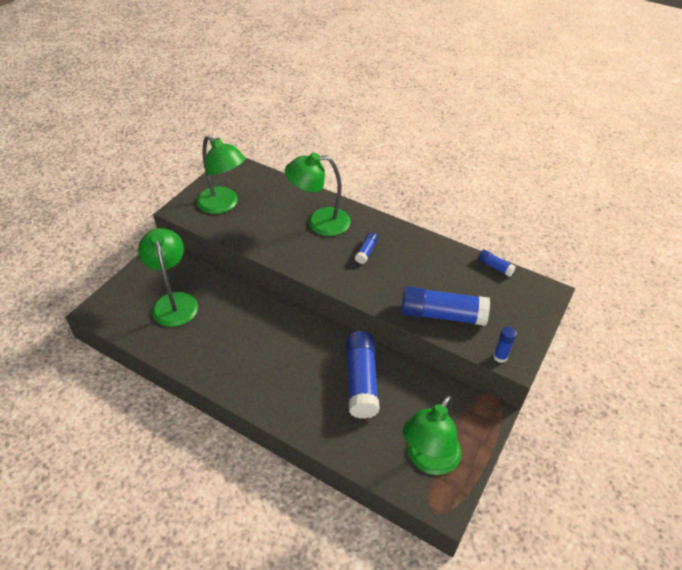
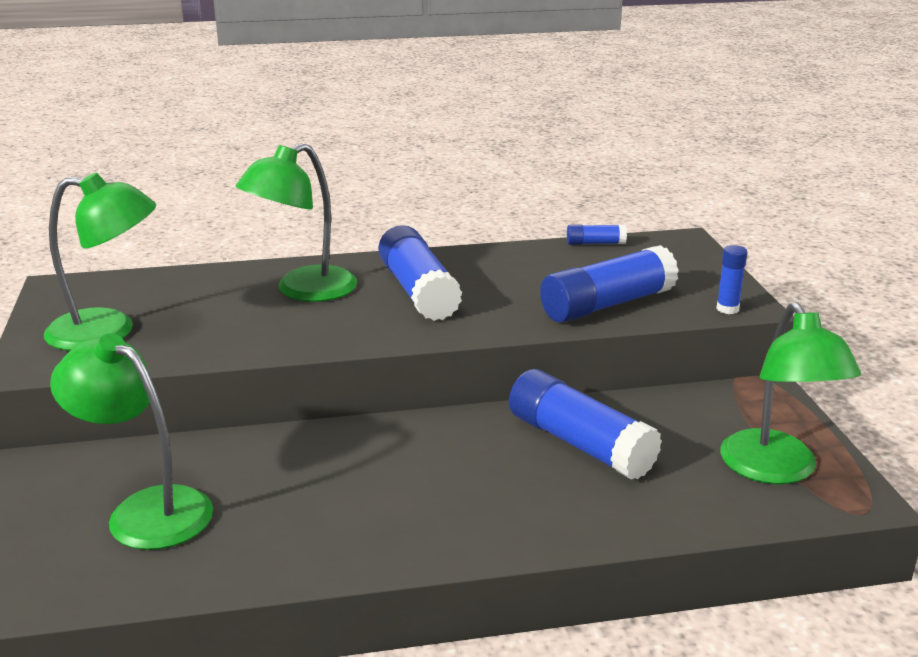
camera: 40 degrees left, 20 degrees down
(366, 252) = (418, 291): blue glue stick -> blue glue stick, size x2.14

